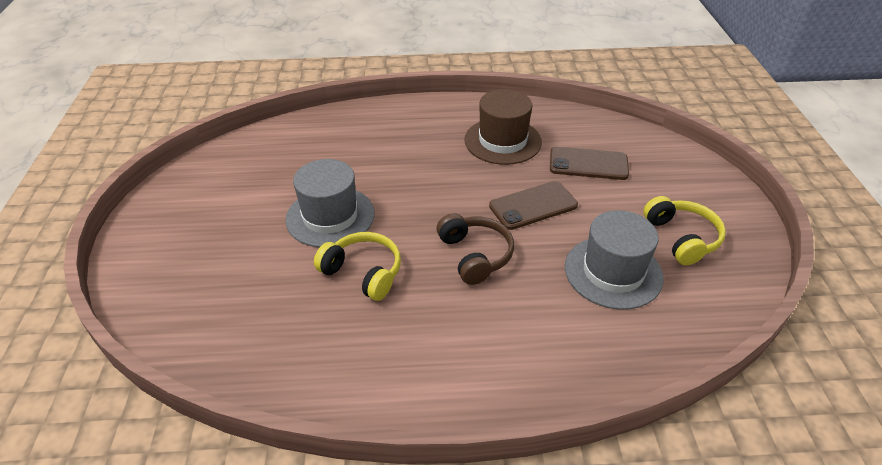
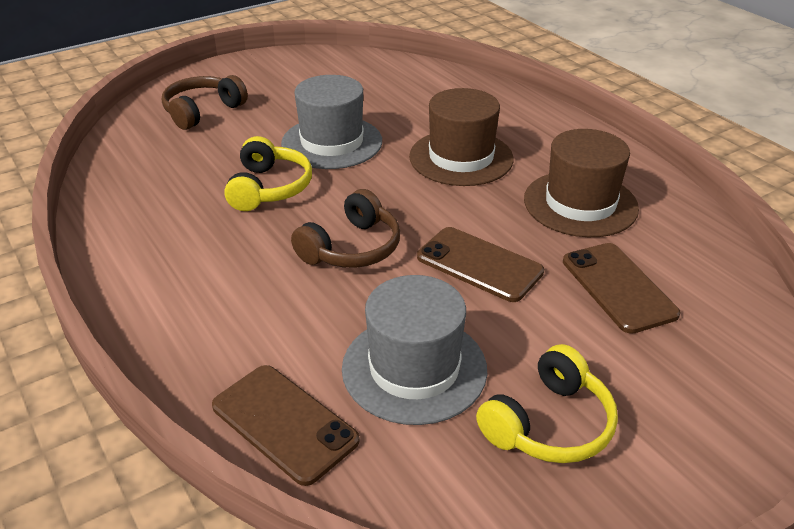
camera: 60 degrees right, 5 degrees down
(197, 276) = (202, 111): none -> brown headphones
(410, 164) = (461, 158): none -> brown hat
(633, 350) = (284, 423): none -> brown phone

